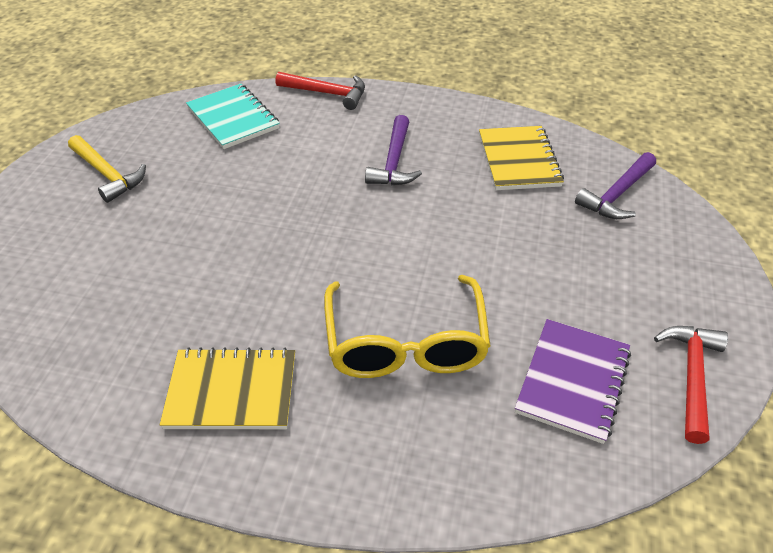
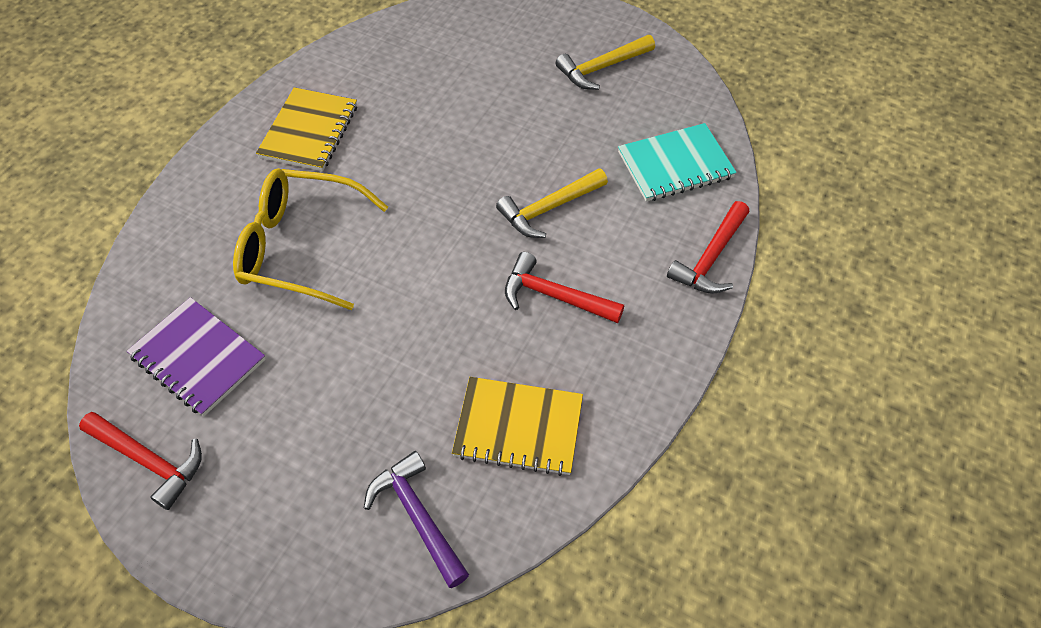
camera: 105 degrees right, 10 degrees up
(301, 179) = (549, 208): none -> yellow hammer
(394, 161) = (555, 296): purple hammer -> red hammer

